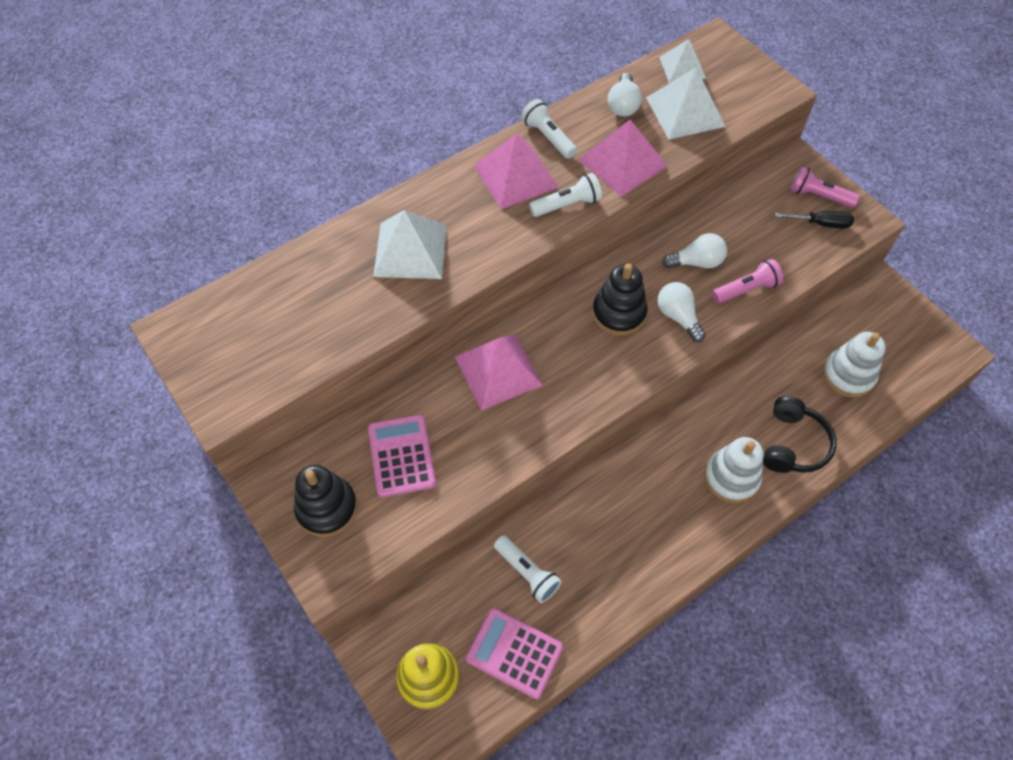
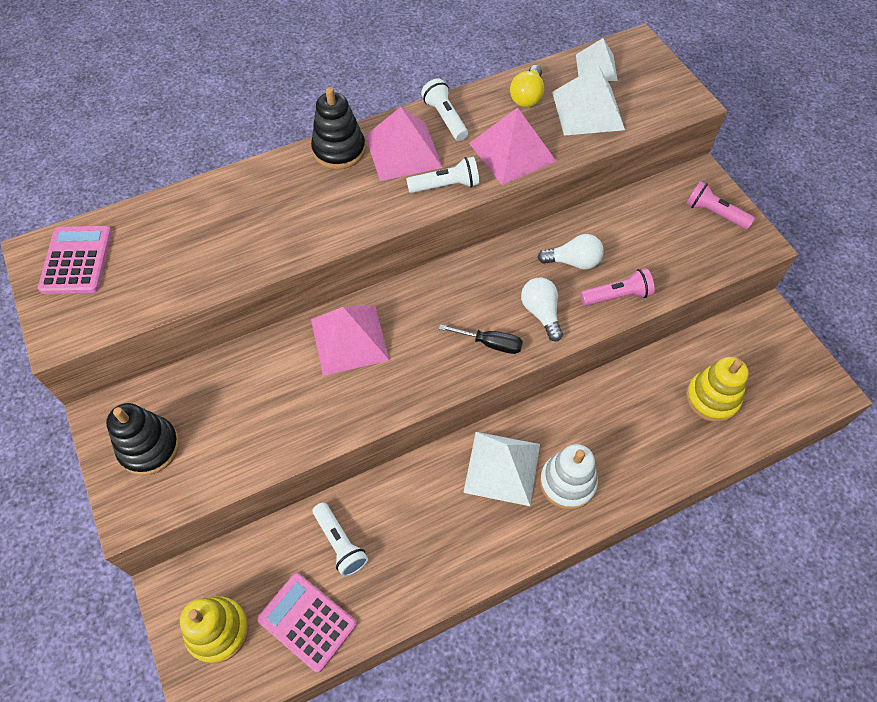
camera: 10 degrees right, 0 degrees up
(402, 456) = (234, 408): pink calculator -> pink calculator (77, 260)
(410, 250) = (281, 209): white pyramid -> white pyramid (502, 468)
(618, 313) = (482, 300): black stacking toy -> black stacking toy (339, 150)
(623, 105) = (527, 96): white light bulb -> yellow light bulb
(793, 444) = (638, 459): black headphones -> none
(820, 224) = (709, 241): black screwdriver -> black screwdriver (490, 343)
(848, 375) = (712, 398): white stacking toy -> yellow stacking toy

